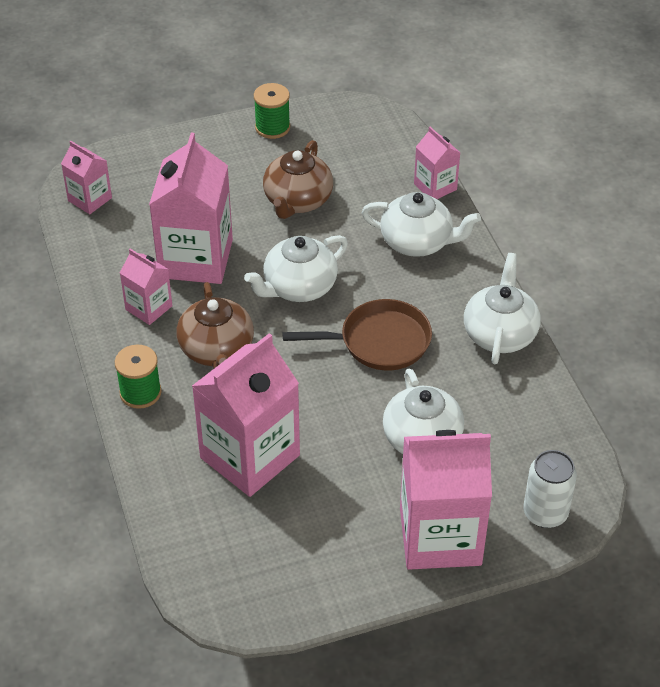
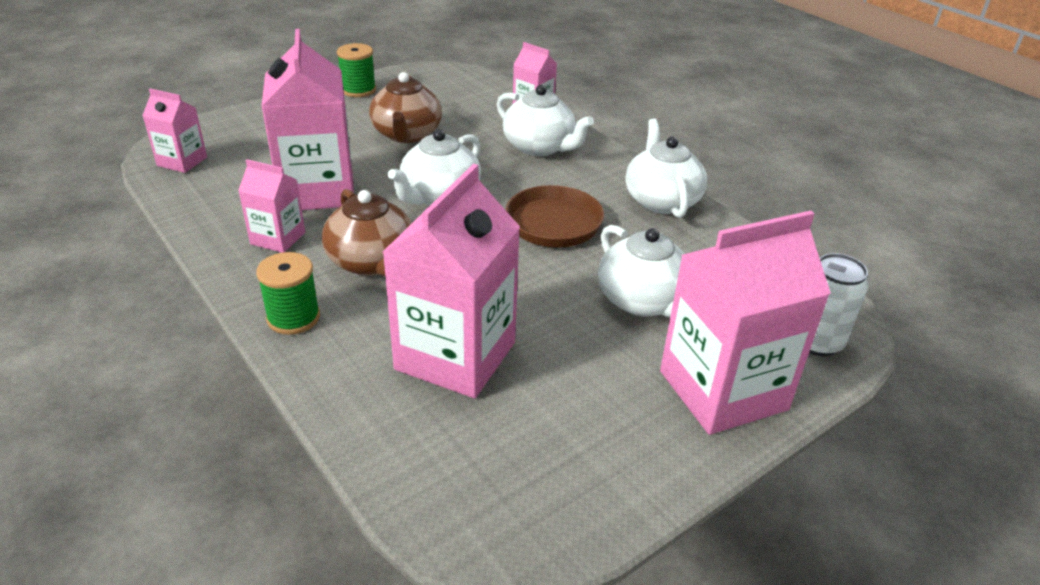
camera: 20 degrees left, 10 degrees down
(417, 242) = (540, 147): white teapot -> white teapot turned 45 degrees clockwise

